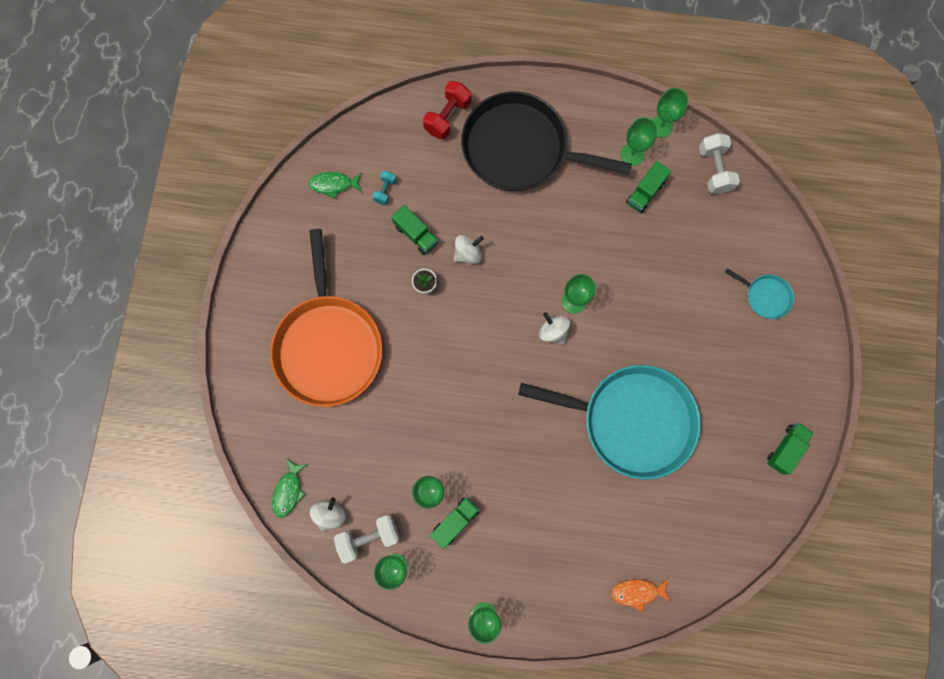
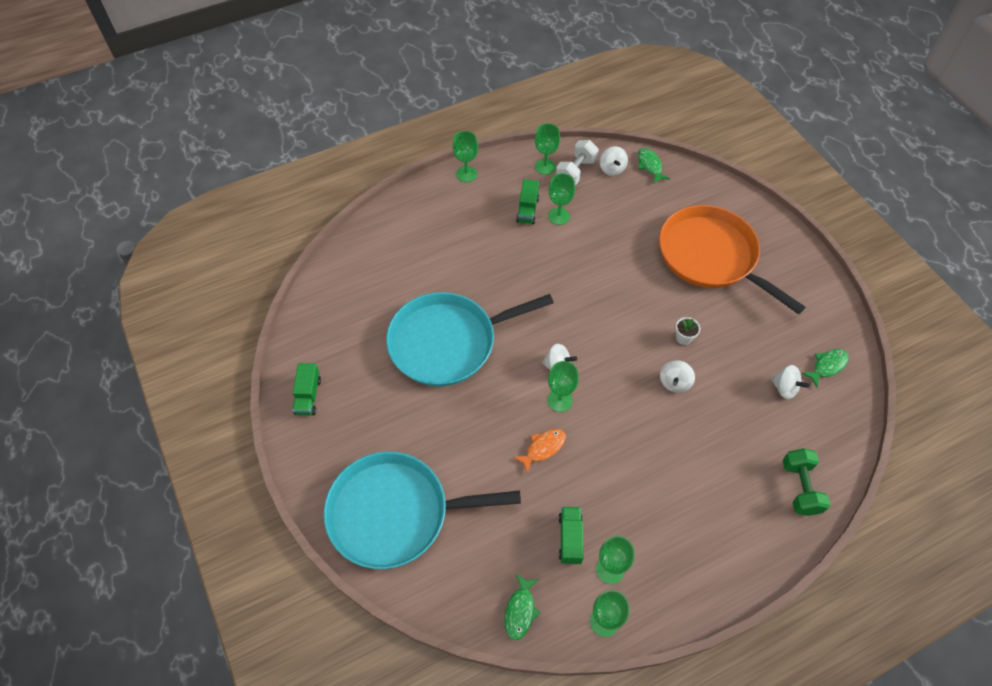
camera: 145 degrees right, 20 degrees down
(385, 191) = (784, 388): turquoise dumbbell -> white spinning top
(416, 234) = (727, 370): green truck -> none
(447, 117) = (800, 488): red dumbbell -> green dumbbell
(520, 149) = (712, 502): black pan -> none
(637, 592) = (370, 241): orange fish -> orange fish (543, 448)
(714, 170) = (520, 610): white dumbbell -> green fish
(765, 296) = (395, 513): turquoise pan -> turquoise pan, size x2.38

